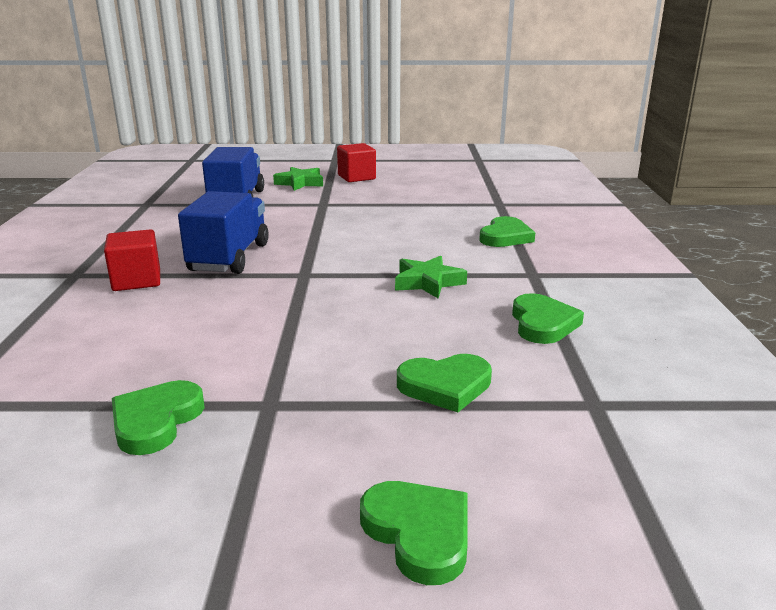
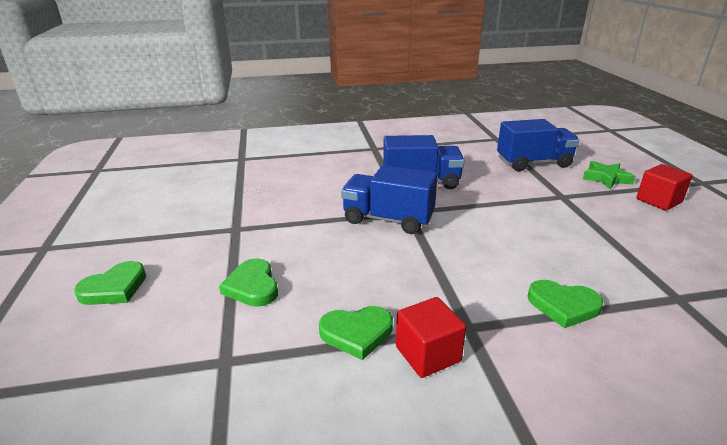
camera: 80 degrees right, 5 degrees up
(136, 280) = (373, 164): red cube -> red cube (428, 354)
(156, 421) = (223, 203): green heart -> none
(317, 287) = (388, 219): none -> blue truck
(428, 282) = (418, 265): green star -> none

